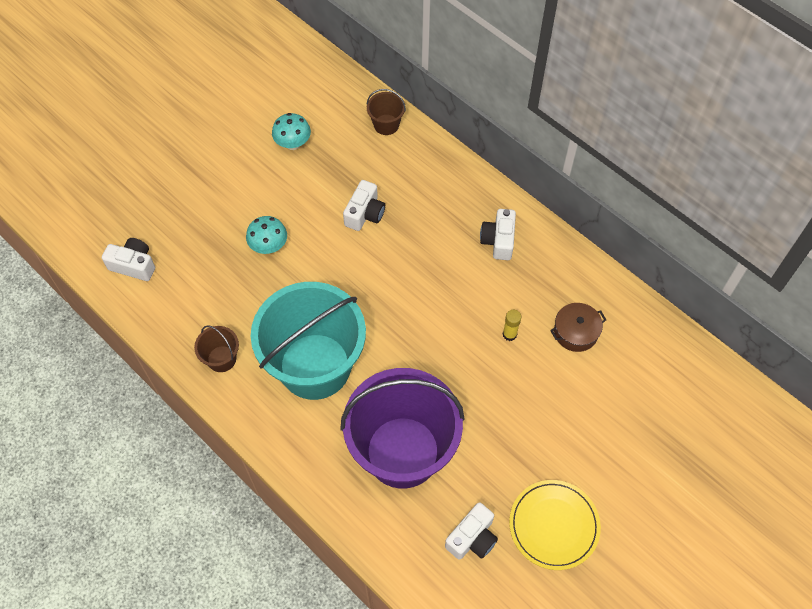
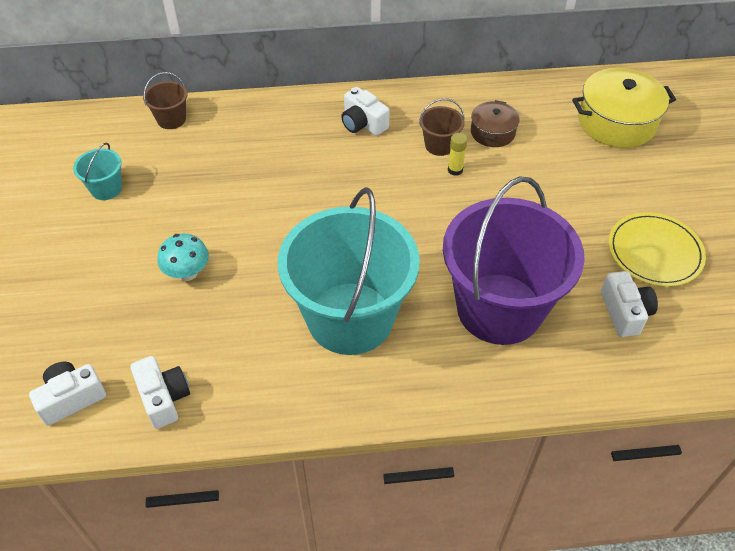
camera: 50 degrees left, 10 degrees down
(221, 359) = (264, 389): brown bucket -> brown bucket (439, 145)
(293, 143) = (106, 189): turquoise mushroom -> turquoise bucket
(365, 213) = (238, 186): white camera -> white camera (164, 398)
(679, 413) = (616, 122): none -> yellow pot

